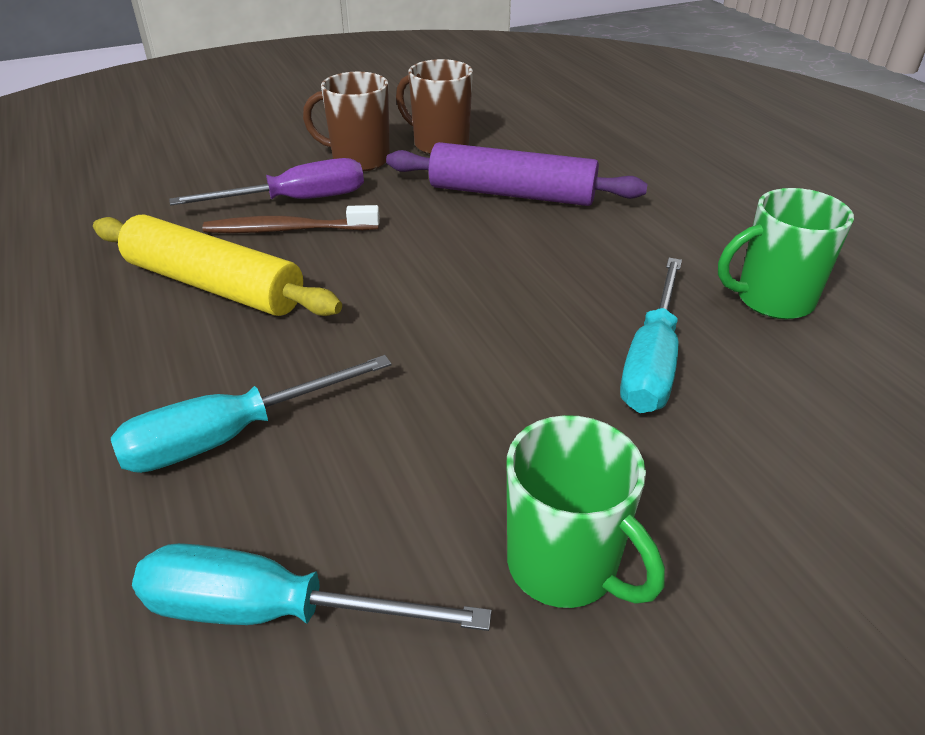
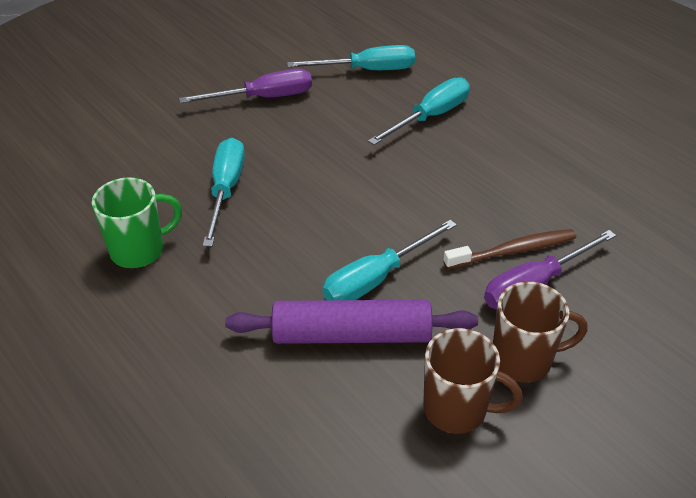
camera: 165 degrees right, 5 degrees up
(214, 285) = (519, 193): yellow rolling pin -> none
(465, 229) = (376, 279): none -> turquoise screwdriver
(565, 566) = (264, 98): green mug -> purple screwdriver

